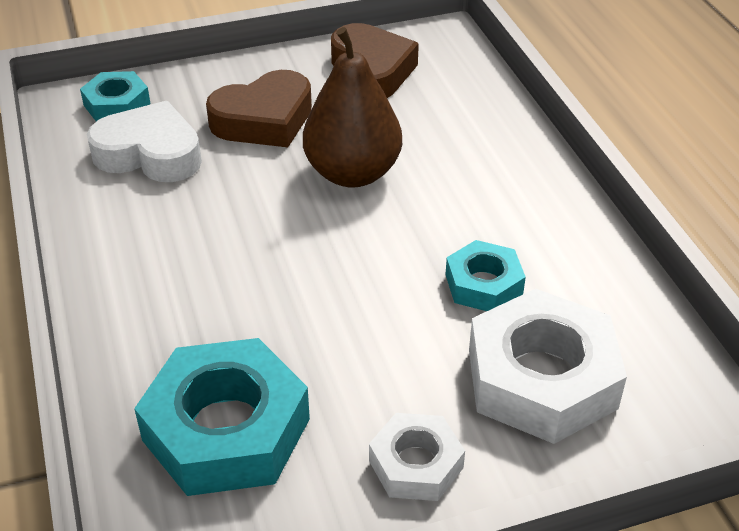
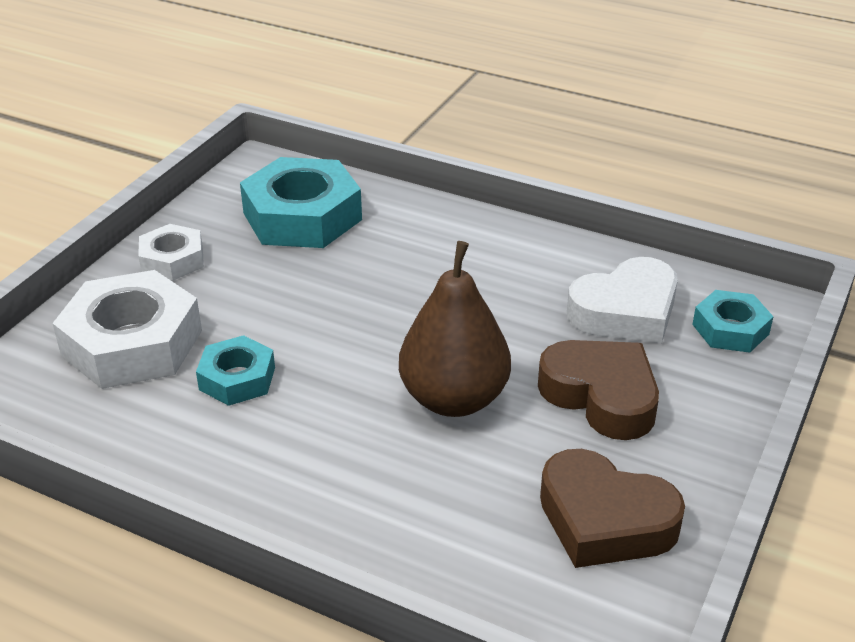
camera: 135 degrees right, 5 degrees down
(264, 120) = (601, 396): brown heart -> brown heart turned 120 degrees clockwise

